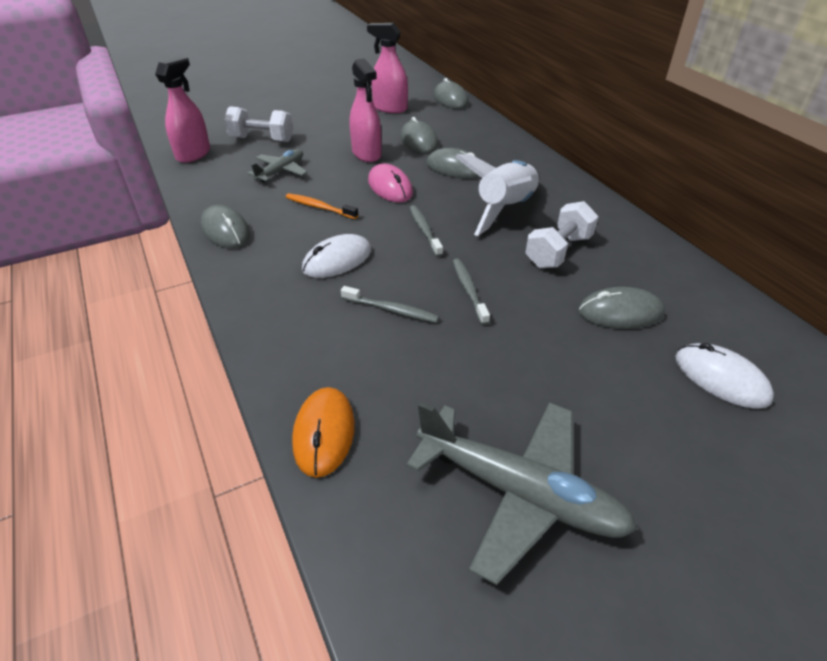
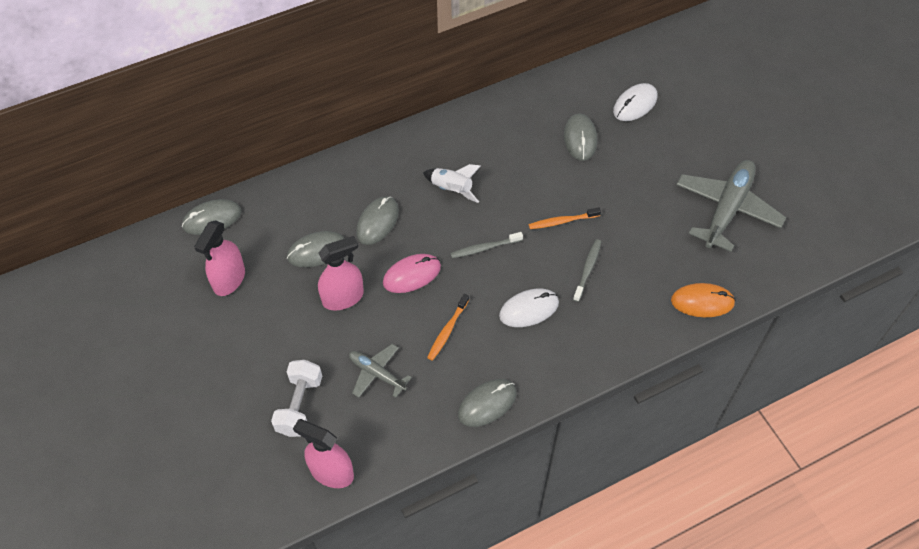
camera: 90 degrees left, 15 degrees up
(337, 260) = (529, 309): white mouse -> white mouse turned 75 degrees counterclockwise
(469, 290) = (562, 221): grey toothbrush -> orange toothbrush
(505, 209) = (452, 189): white rocket -> white rocket, size x0.60
(558, 251) = (512, 162): white dumbbell -> none

